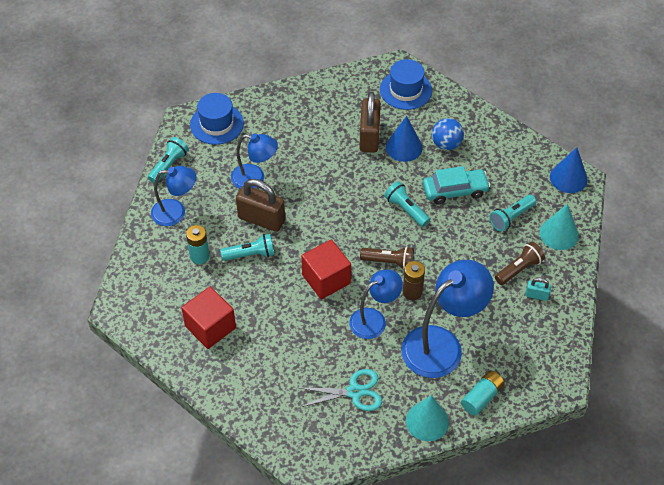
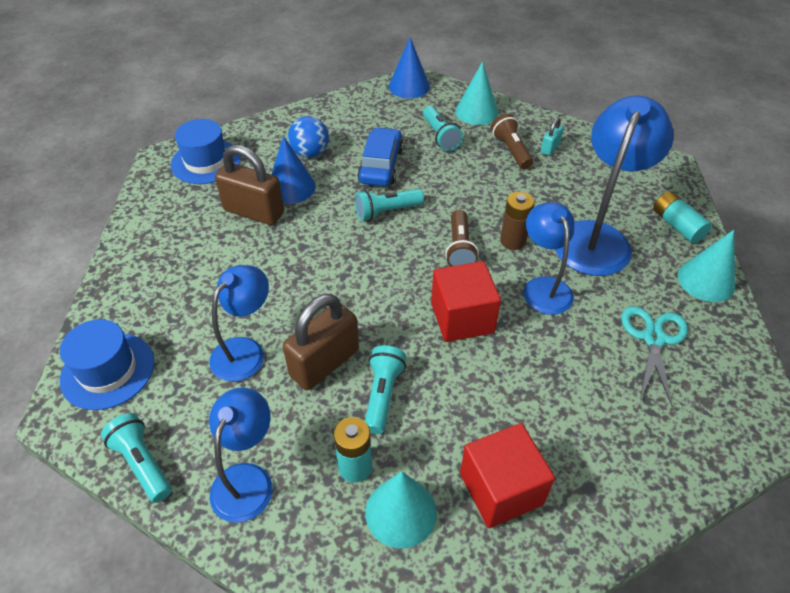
camera: 70 degrees left, 5 degrees down
(181, 284) = (401, 512): none -> turquoise cone
(389, 262) = (459, 248): brown flashlight -> brown flashlight turned 150 degrees clockwise
(442, 344) = (596, 237): blue lamp -> blue lamp turned 45 degrees clockwise
(455, 191) = (381, 165): turquoise car -> blue car

